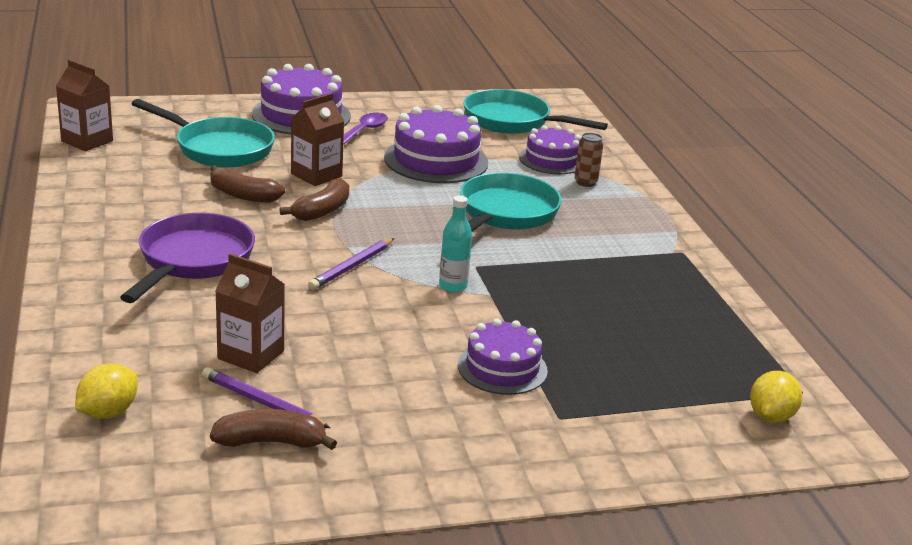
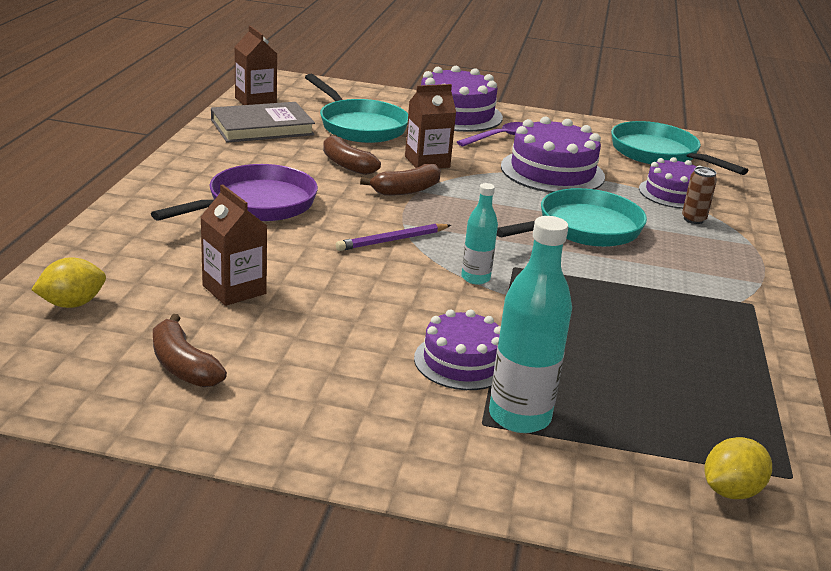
camera: 25 degrees right, 0 degrees up
(122, 171) = (262, 127): none -> grey book
(262, 402) = (207, 331): purple pencil -> none
(271, 442) = (183, 366): brown banana -> brown banana turned 150 degrees counterclockwise
(583, 403) = (519, 417): none -> turquoise bottle

